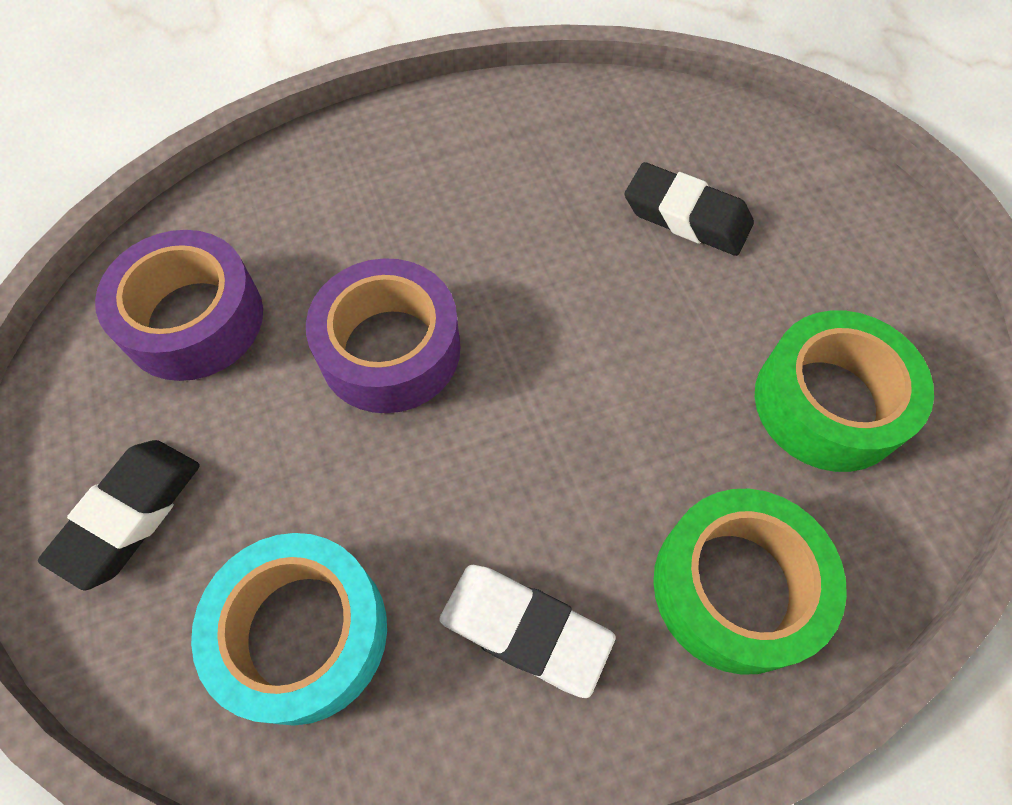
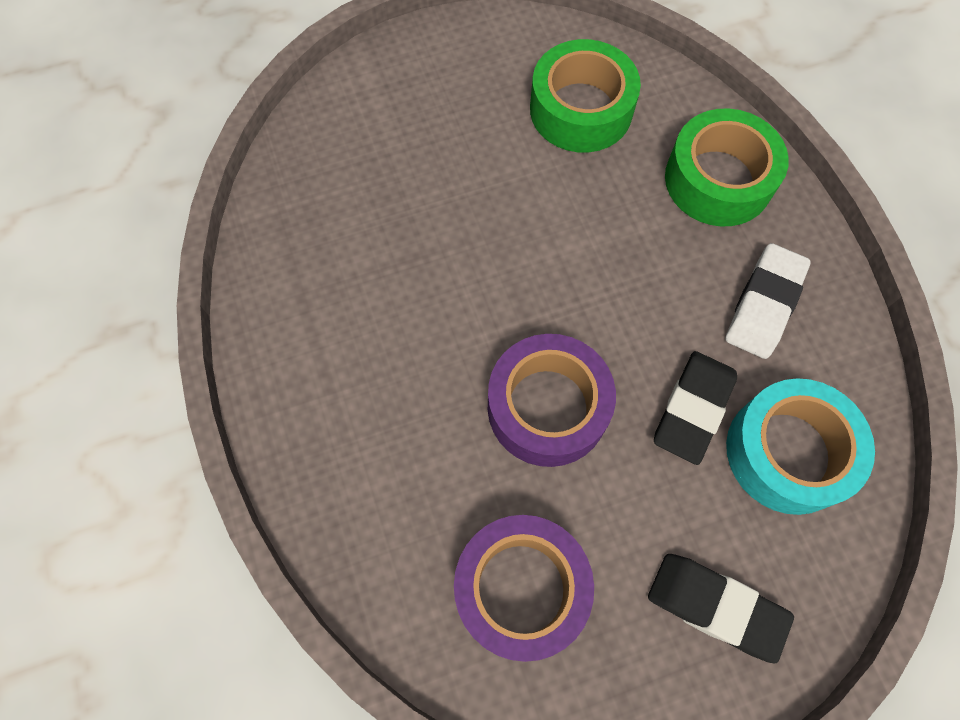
camera: 90 degrees left, 5 degrees up
(686, 217) = (412, 178): black eraser -> black eraser (693, 409)

